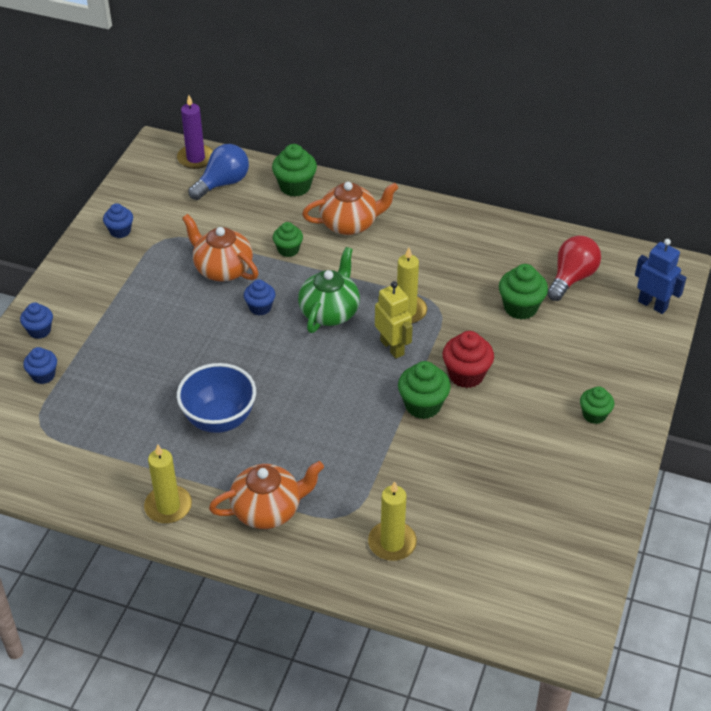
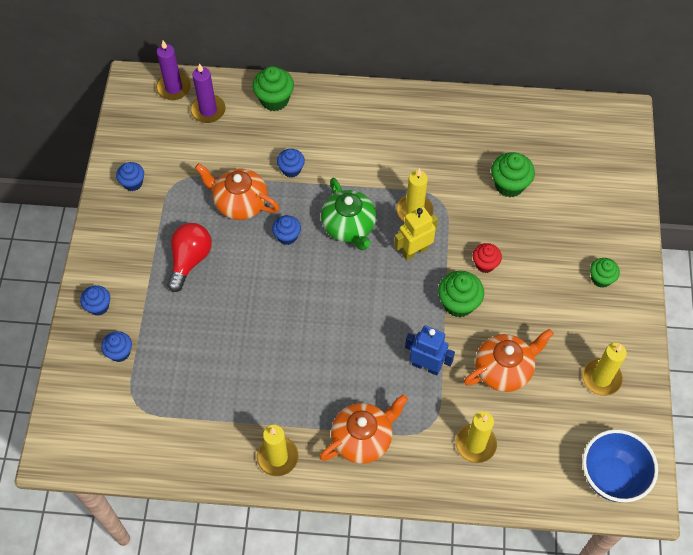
camera: 15 degrees left, 15 degrees up
(219, 419) = (291, 359): blue bowl -> blue bowl (611, 477)
(223, 183) = (208, 110): blue light bulb -> purple candle
(288, 250) = (291, 169): green cupcake -> blue cupcake
(329, 312) = (349, 227): green teapot -> green teapot turned 150 degrees clockwise
(350, 224) = (336, 130): orange teapot -> orange teapot (504, 369)
(392, 347) = (414, 251): yellow robot -> yellow robot turned 75 degrees counterclockwise
(466, 375) = (485, 264): red cupcake -> red cupcake, size x0.65
(561, 510) = (601, 378): none -> yellow candle
(572, 278) = (543, 145): red light bulb -> red light bulb (190, 260)
(652, 305) = (617, 157): blue robot -> blue robot (426, 366)

